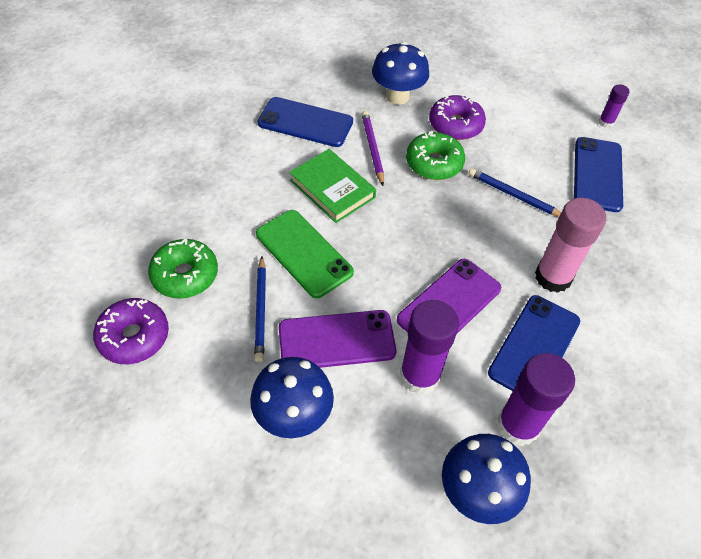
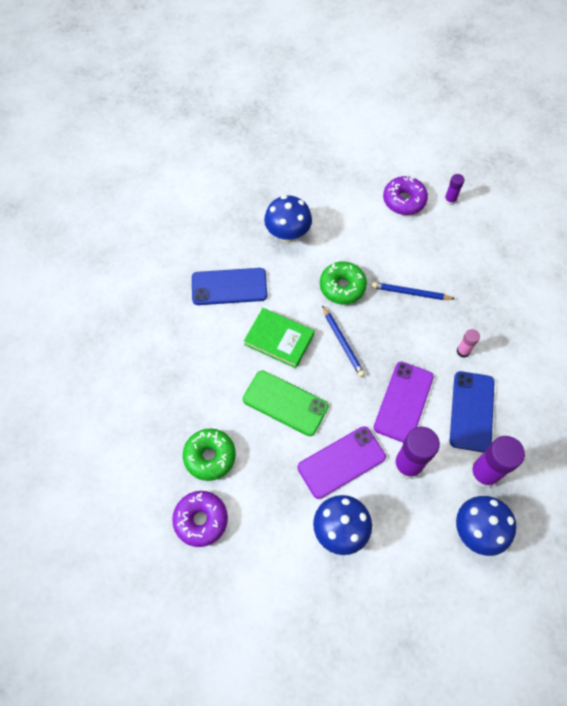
camera: 20 degrees left, 10 degrees up
(261, 310) = (278, 462): blue pencil -> blue pencil (342, 342)
(372, 149) = (291, 291): purple pencil -> none
(455, 125) = (343, 245): purple donut -> purple donut (404, 200)
(553, 277) = (463, 351): pink glue stick -> pink glue stick, size x0.50
(597, 174) = (461, 250): blue phone -> none

